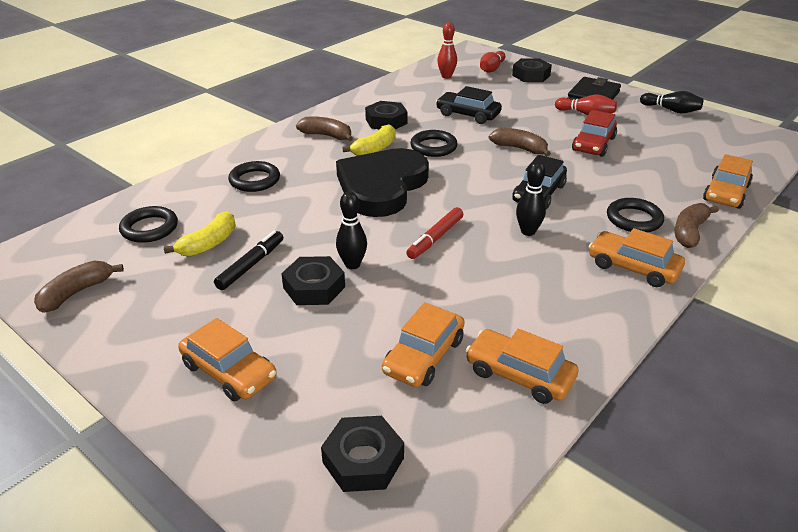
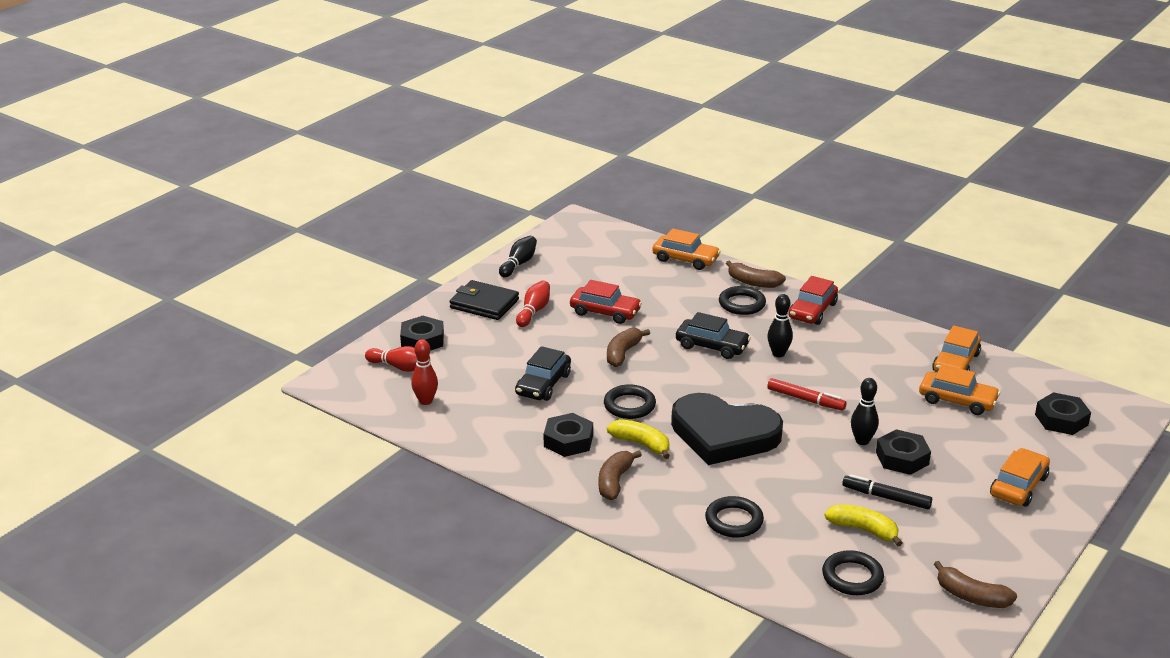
camera: 95 degrees left, 5 degrees down
(633, 267) = (812, 311): orange car -> red car

